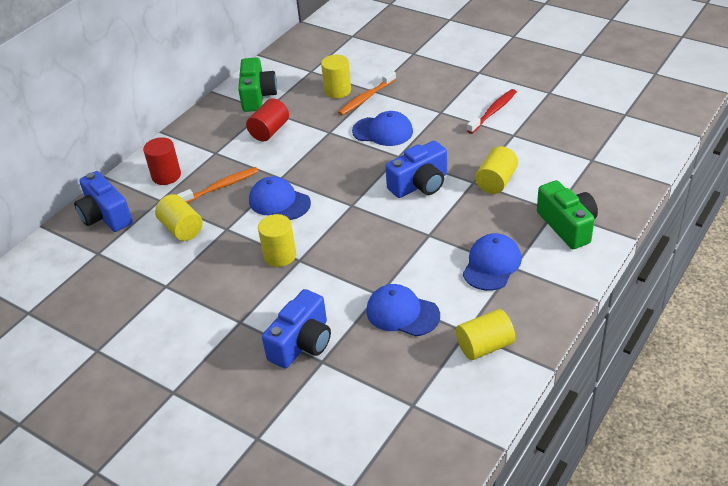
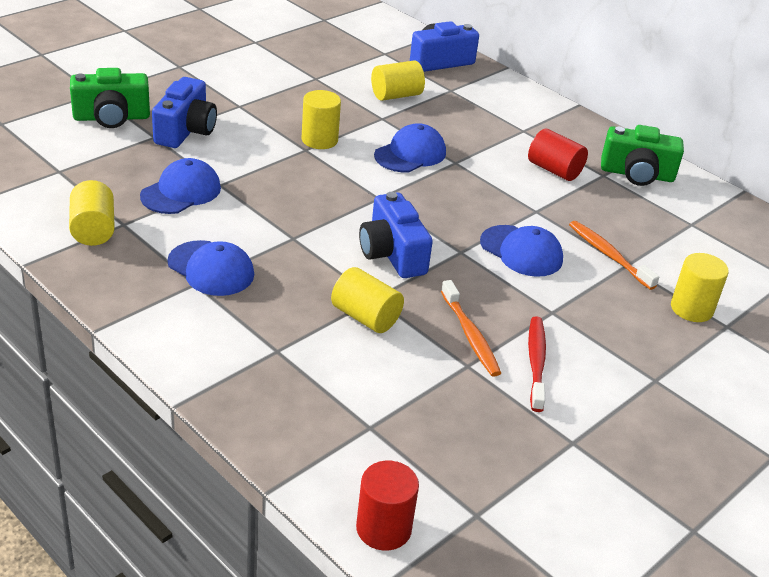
camera: 95 degrees right, 5 degrees down
(166, 176) = (492, 98): red cylinder -> red cylinder (383, 528)
(220, 187) = (456, 124): orange toothbrush -> orange toothbrush (470, 335)
(302, 343) = (185, 131): blue camera -> blue camera turned 120 degrees counterclockwise
(337, 91) = (633, 235): yellow cylinder -> yellow cylinder (691, 309)
(383, 131) = (521, 251): blue cap -> blue cap turned 75 degrees counterclockwise
(493, 111) = (536, 362): red toothbrush -> red toothbrush turned 135 degrees counterclockwise
(567, 226) = (239, 351): green camera -> green camera (111, 117)

